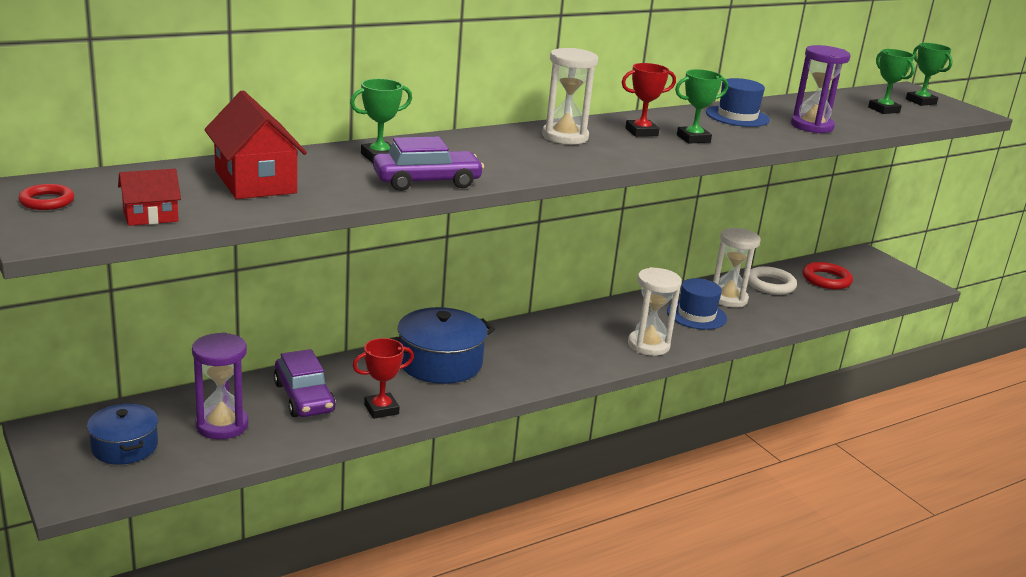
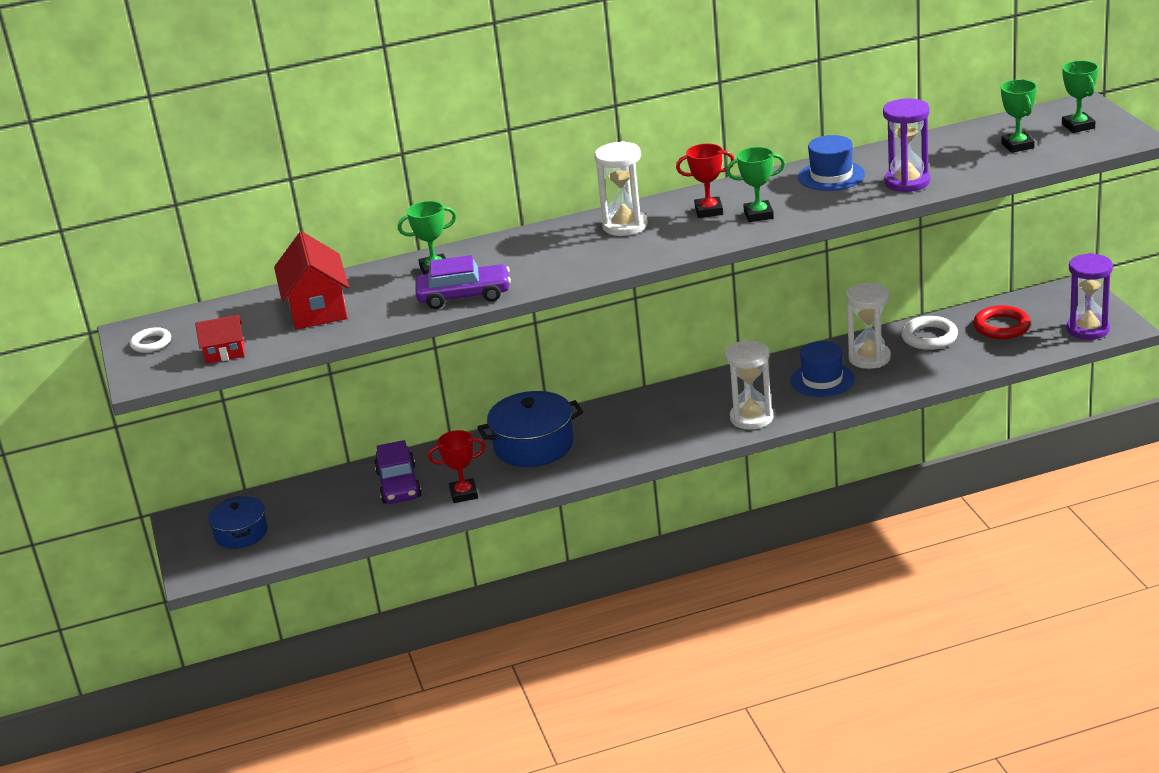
camera: 20 degrees right, 5 degrees up
(47, 201) = (151, 343): red ring -> white ring
(222, 425) = (323, 512): purple hourglass -> purple hourglass (1088, 329)

